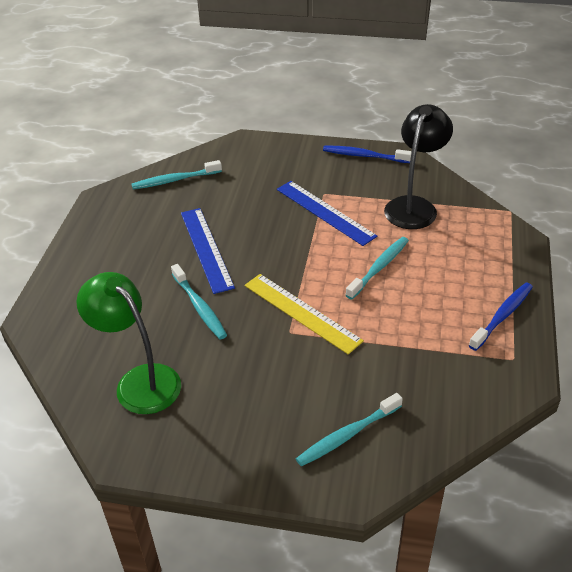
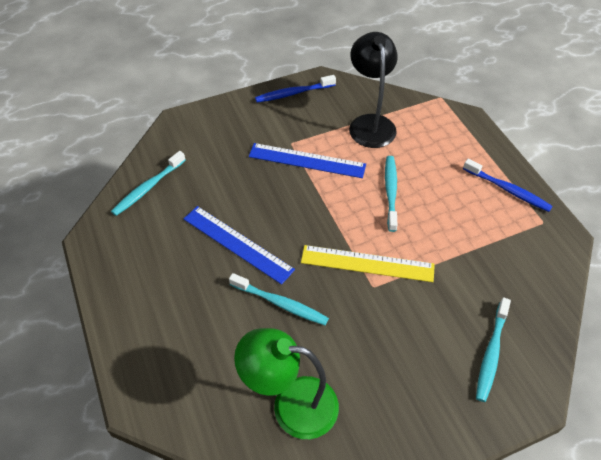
camera: 35 degrees left, 10 degrees up
(502, 316) = (508, 190): blue toothbrush -> blue toothbrush turned 120 degrees clockwise

